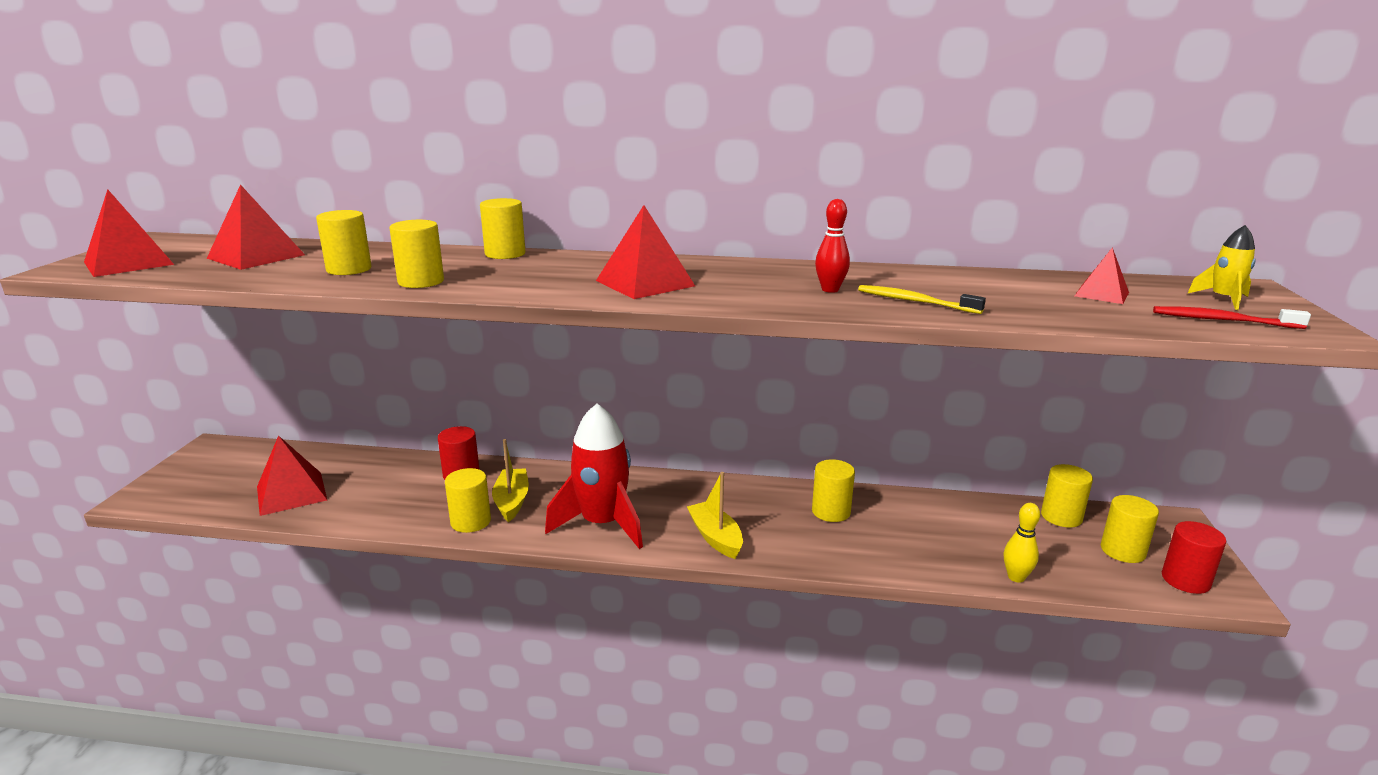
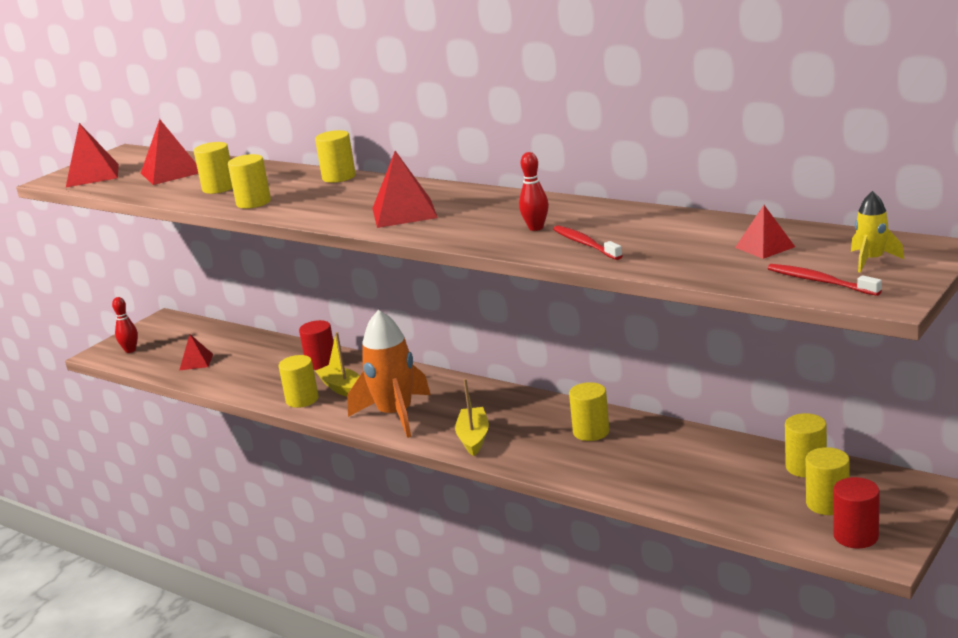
camera: 30 degrees right, 0 degrees up
(184, 489) = (130, 350): none -> red bowling pin
(291, 493) = (196, 362): red pyramid -> red pyramid, size x0.59
(512, 501) = (342, 388): yellow boat -> yellow boat turned 60 degrees counterclockwise
(602, 524) = (395, 415): red rocket -> orange rocket
(915, 301) = (585, 244): yellow toothbrush -> red toothbrush
(1016, 577) = (694, 507): yellow bowling pin -> none

